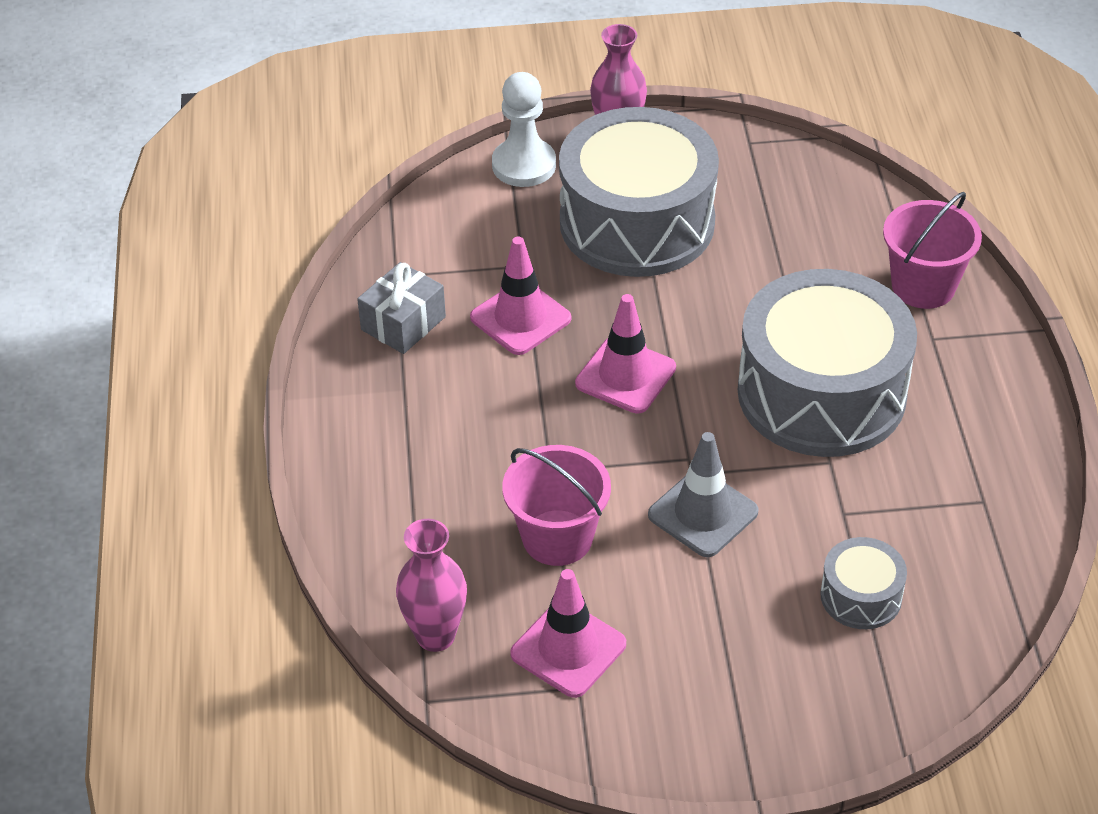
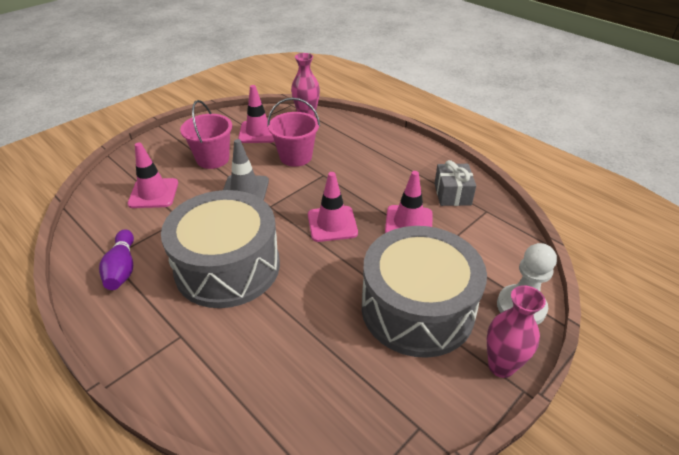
camera: 140 degrees right, 5 degrees down
(861, 596) = (153, 193): grey drum -> pink traffic cone
(923, 286) = (206, 372): pink bucket -> pink bucket (213, 159)
(970, 471) = (122, 268): none -> purple bowling pin

